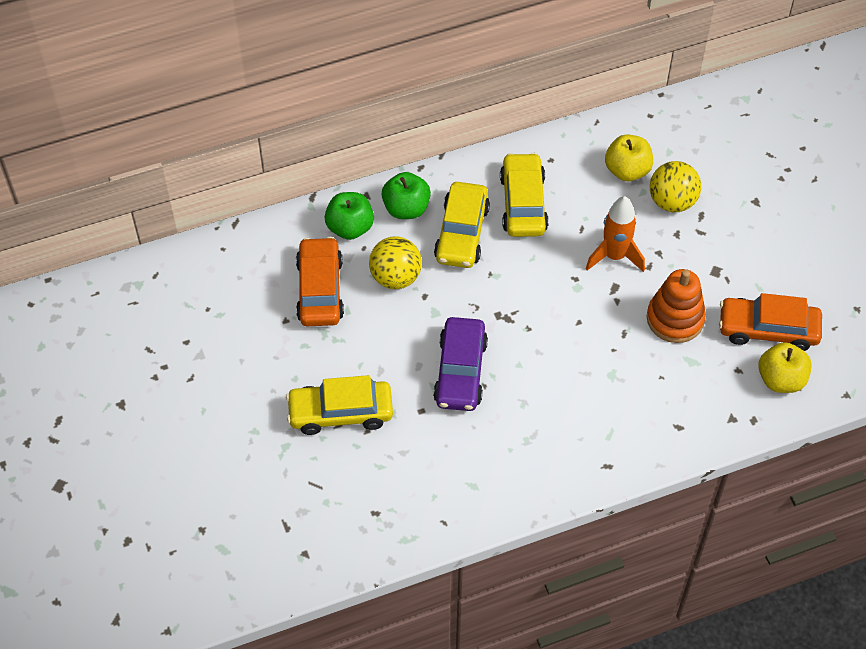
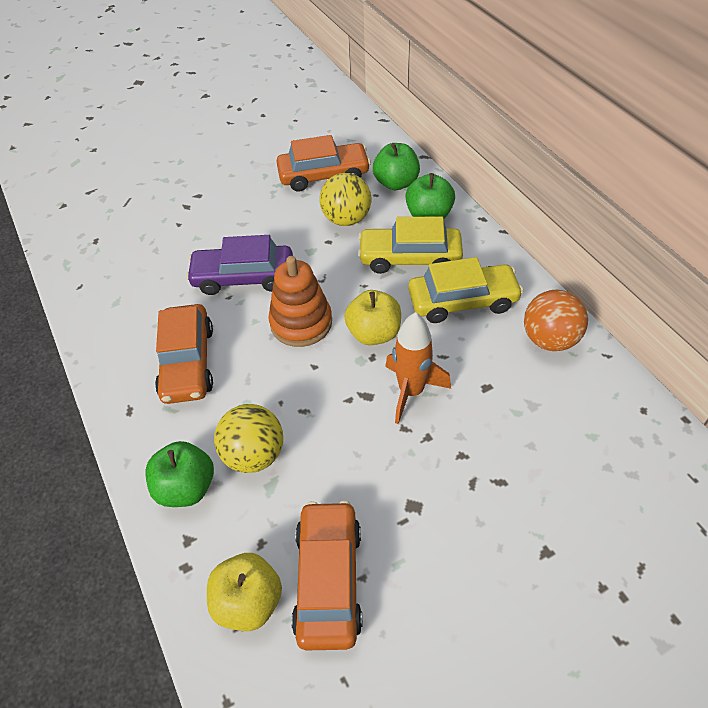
camera: 85 degrees right, 5 degrees down
(340, 412) = (197, 205): yellow car -> none
(560, 420) = (187, 362): none -> orange car
(575, 154) = (549, 339): none -> orange ball
(627, 170) = (544, 393): yellow apple -> yellow apple (374, 333)
(672, 201) = (511, 445): yellow ball -> yellow ball (254, 454)
(675, 319) = (331, 462): orange stacking toy -> orange stacking toy (301, 323)
(687, 419) = (186, 487): none -> green apple

